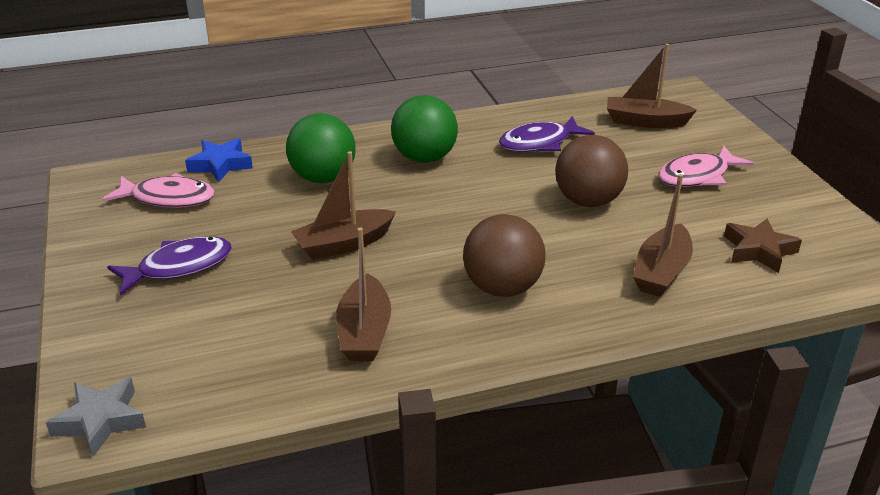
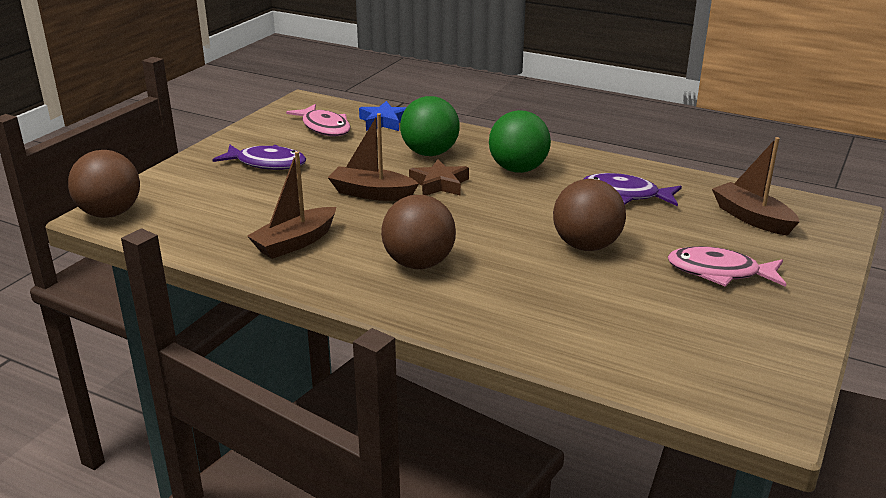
camera: 45 degrees right, 5 degrees down
(100, 421) = (110, 213): grey star -> brown ball
(661, 272) = (550, 313): brown boat -> none
(759, 250) = (664, 343): brown star -> brown star (439, 184)

